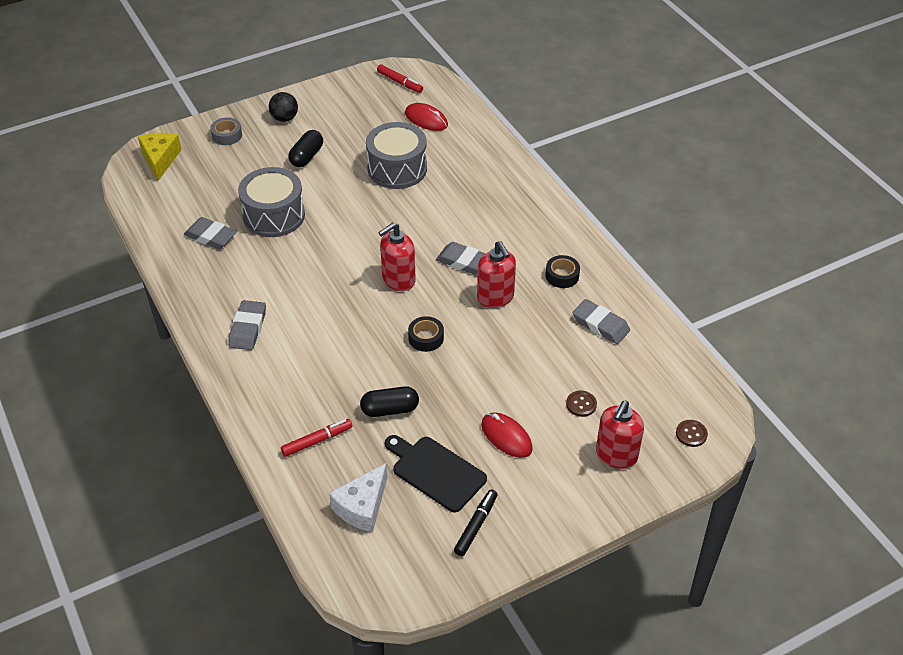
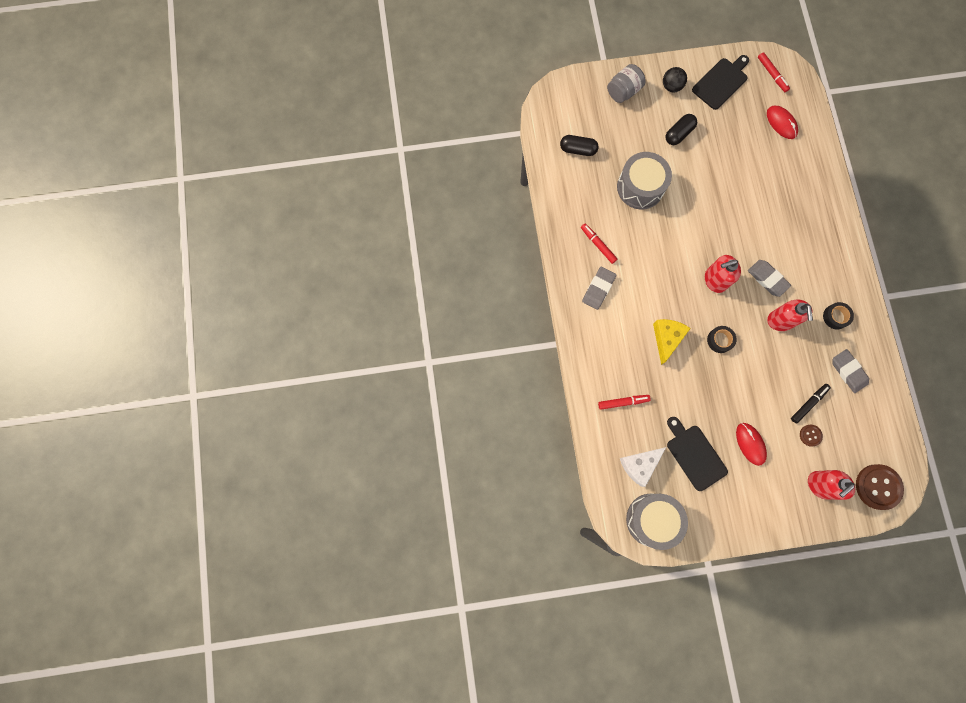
camera: 20 degrees right, 30 degrees up
(160, 159) = (569, 101): yellow cheese -> yellow cheese (667, 338)
(211, 236) = (590, 193): grey eraser -> none
(227, 135) = (623, 91): grey tape -> grey jar
(234, 284) = (598, 245): none -> red marker
(343, 101) = (721, 82): none -> black cutting board
(390, 409) = (678, 393): black capsule -> black capsule (578, 149)
(397, 169) = (744, 169): grey drum -> grey drum (652, 520)
(476, 525) = (708, 506): black marker -> black marker (808, 403)
(691, 434) = (878, 487): brown button -> brown button, size x2.02

